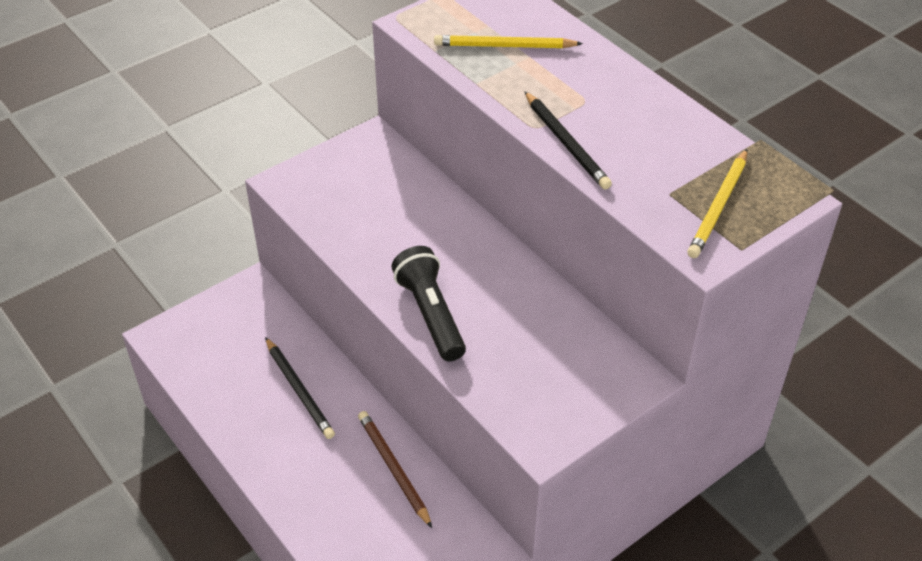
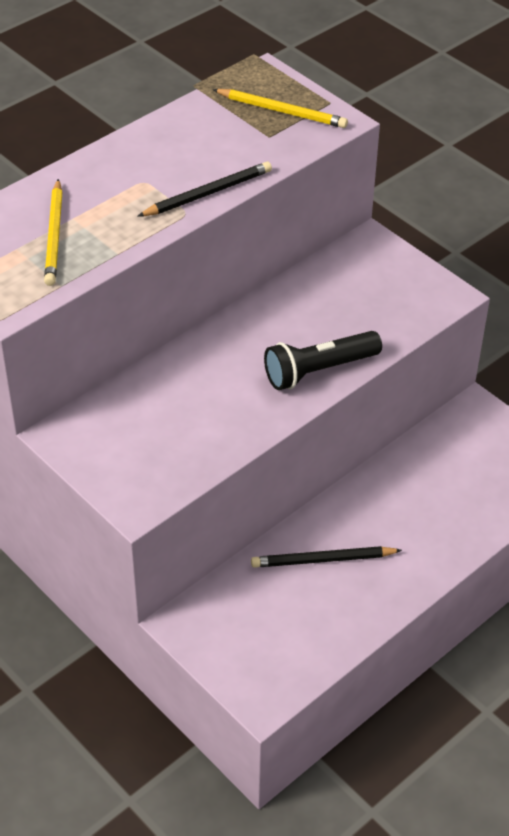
camera: 95 degrees left, 0 degrees up
(299, 390) = (323, 559): black pencil -> black pencil turned 150 degrees counterclockwise
(394, 469) = (404, 476): brown pencil -> none

